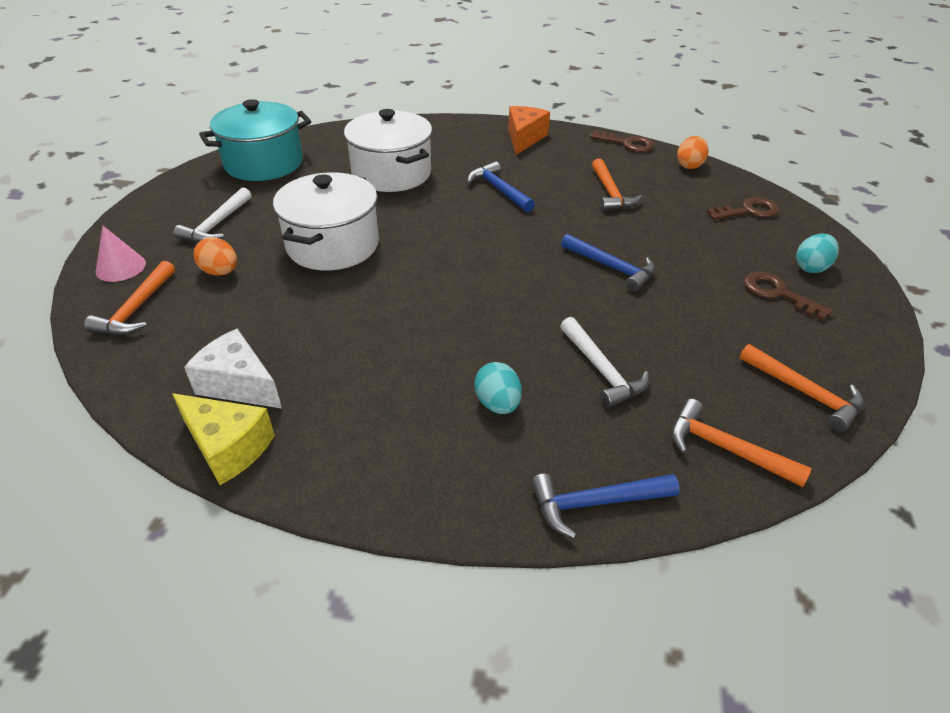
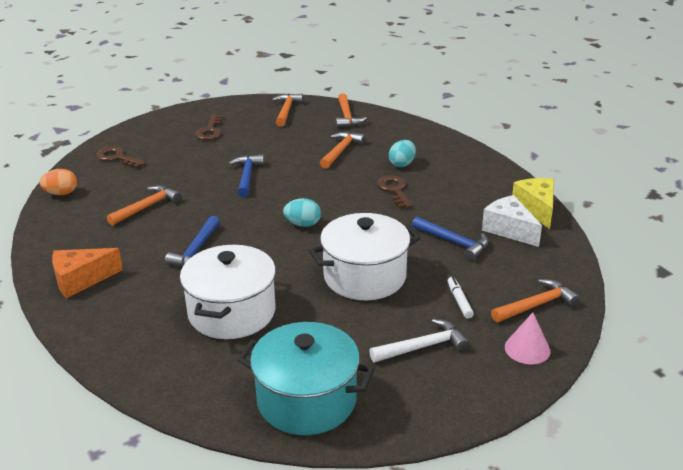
camera: 130 degrees left, 10 degrees down
(220, 272) = (459, 301): orange egg -> white marker
(238, 384) = (509, 230): white cheese -> white cheese turned 150 degrees clockwise
(595, 503) = (416, 129): blue hammer -> blue hammer (453, 242)
(602, 370) = (341, 151): white hammer -> orange hammer
(627, 144) = (42, 229): brown key -> brown key (394, 190)
(811, 267) = (169, 129): turquoise egg -> turquoise egg (303, 224)

